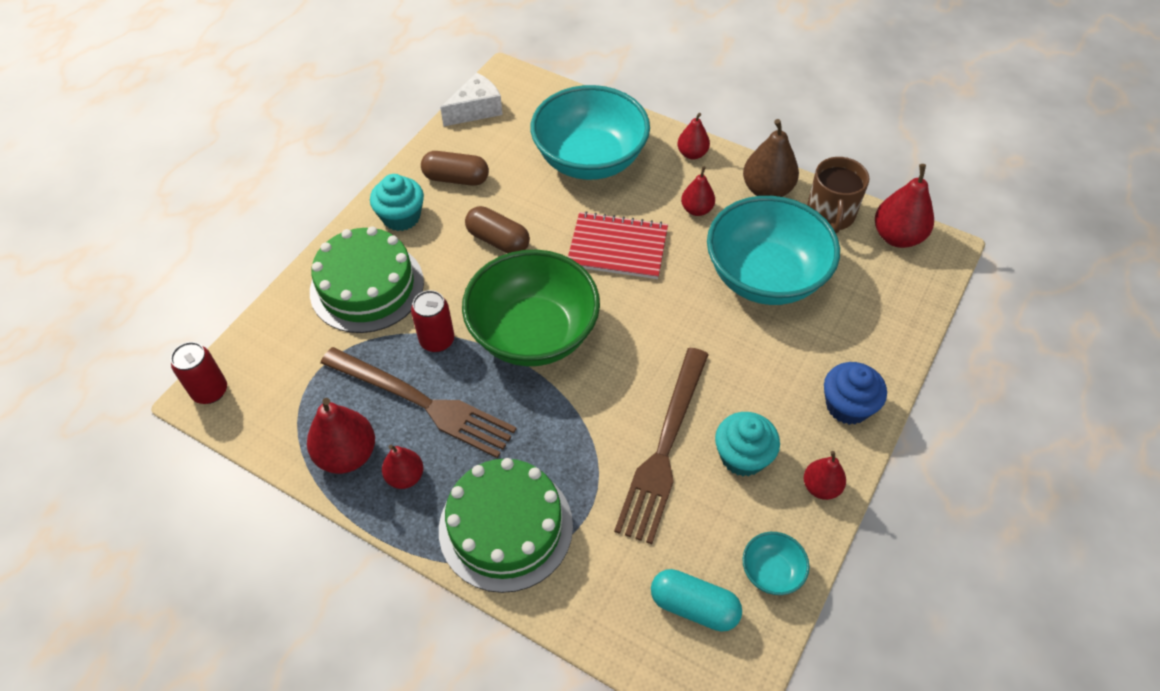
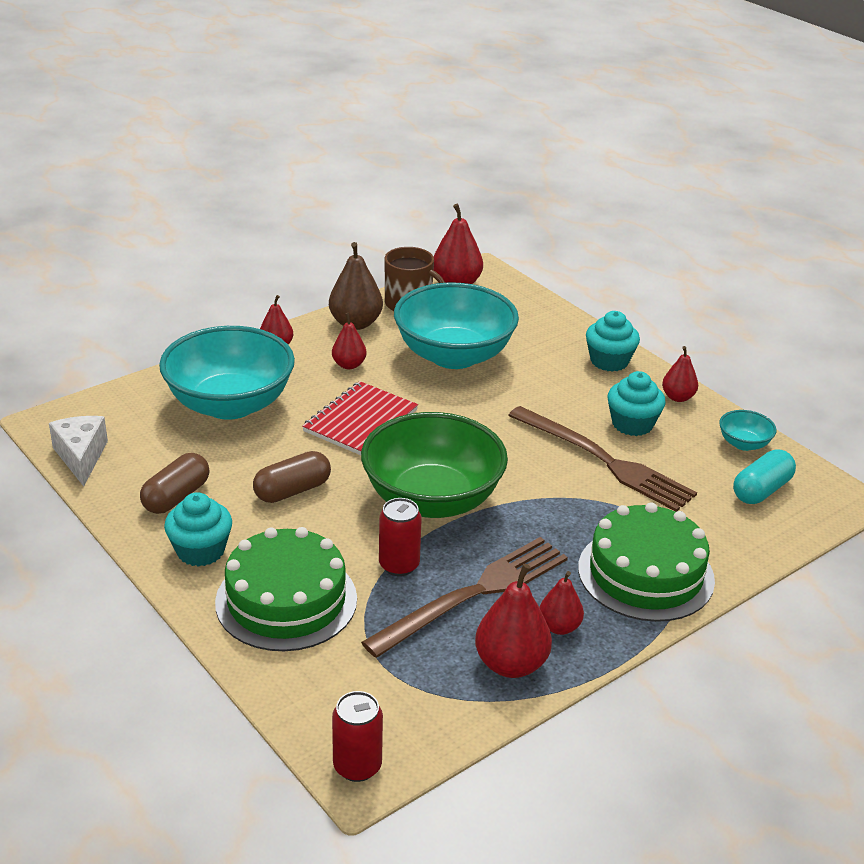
camera: 70 degrees left, 20 degrees down
(847, 406) = (609, 361): blue cupcake -> turquoise cupcake

